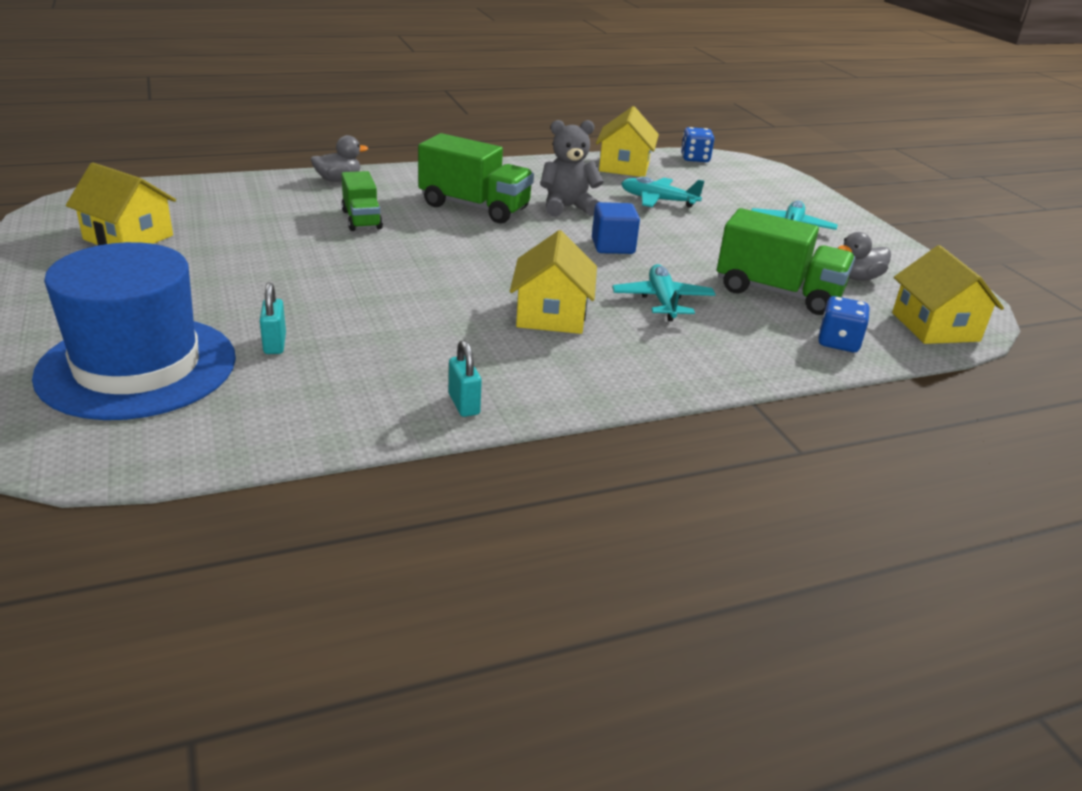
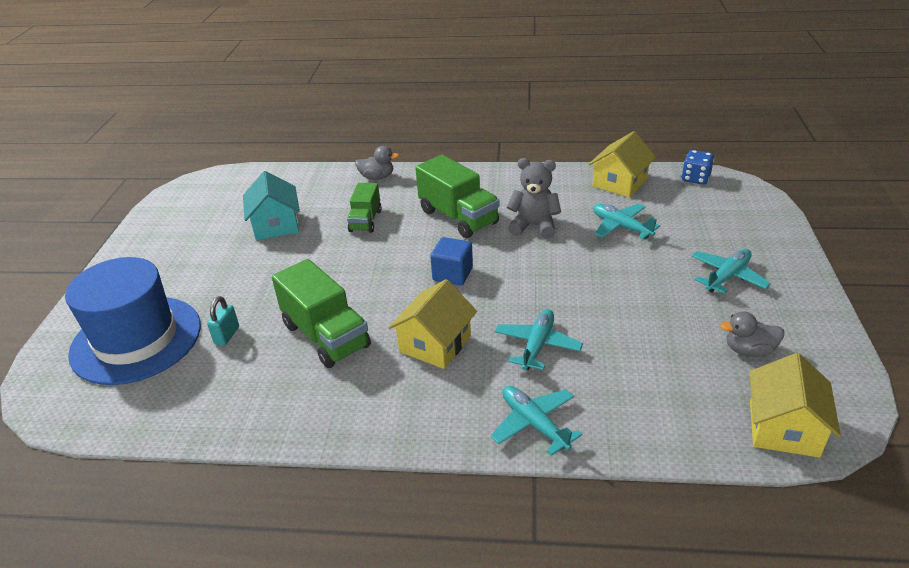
camera: 30 degrees right, 5 degrees up
(128, 237) = (206, 219): yellow house -> none
(240, 234) = (276, 225): none -> turquoise house
(464, 404) = (307, 422): turquoise padlock -> none
(613, 246) = (540, 276): blue cube -> blue cube (452, 274)
(717, 361) = (534, 424): none -> turquoise plane
(778, 293) = (651, 355): green truck -> green truck (326, 336)
(838, 342) = (664, 426): blue dice -> none

